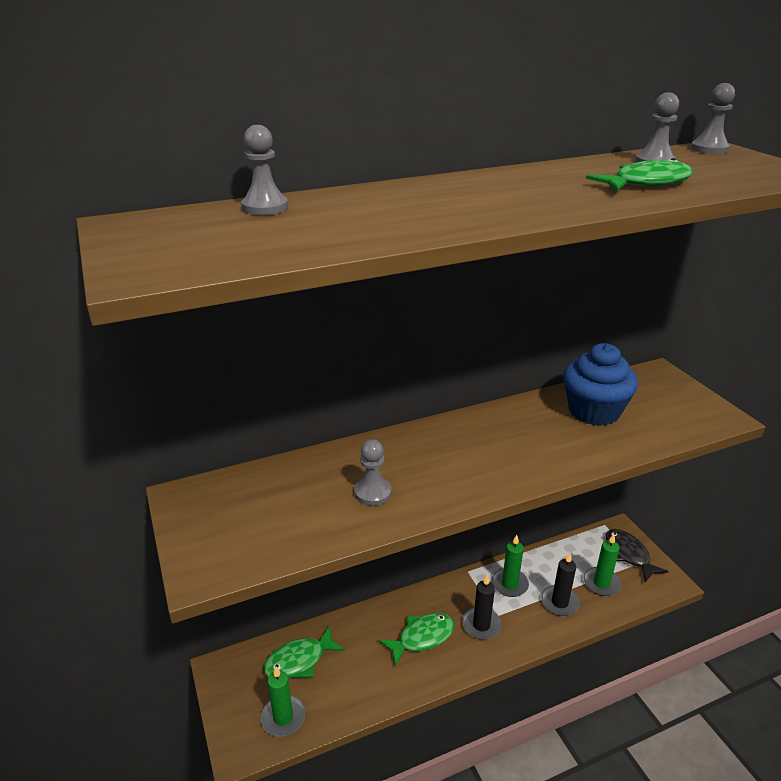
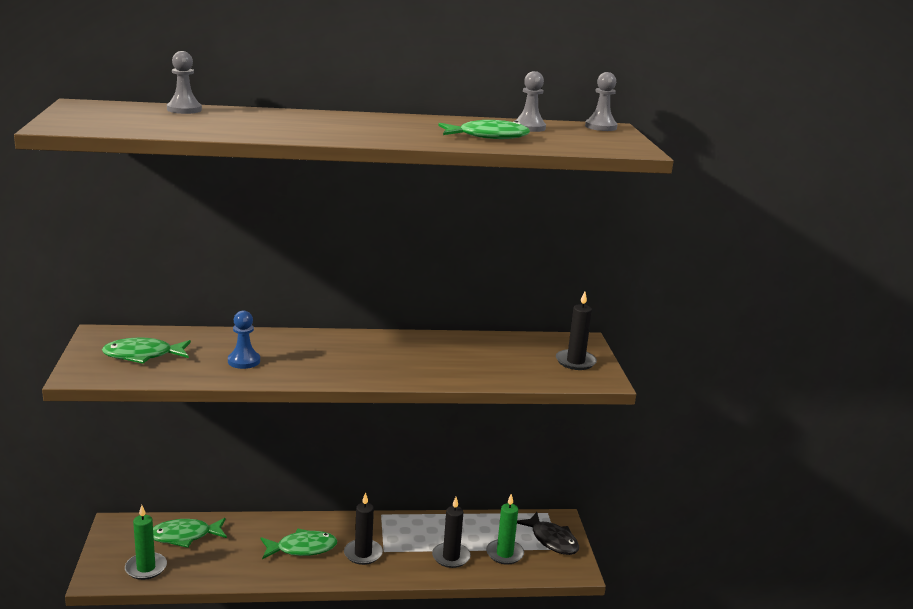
camera: 15 degrees right, 10 degrees down
(255, 517) = (143, 355): none -> green fish
(373, 492) = (244, 361): grey pawn -> blue pawn
(509, 584) = (413, 532): green candle -> none
(593, 411) = (486, 352): blue cupcake -> none
(629, 555) = (552, 540): black fish -> black fish turned 150 degrees clockwise
(679, 401) = (575, 362): none -> black candle

